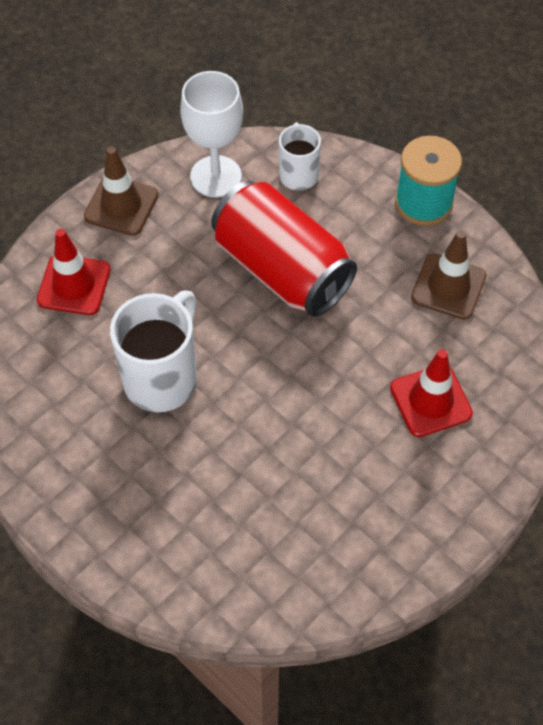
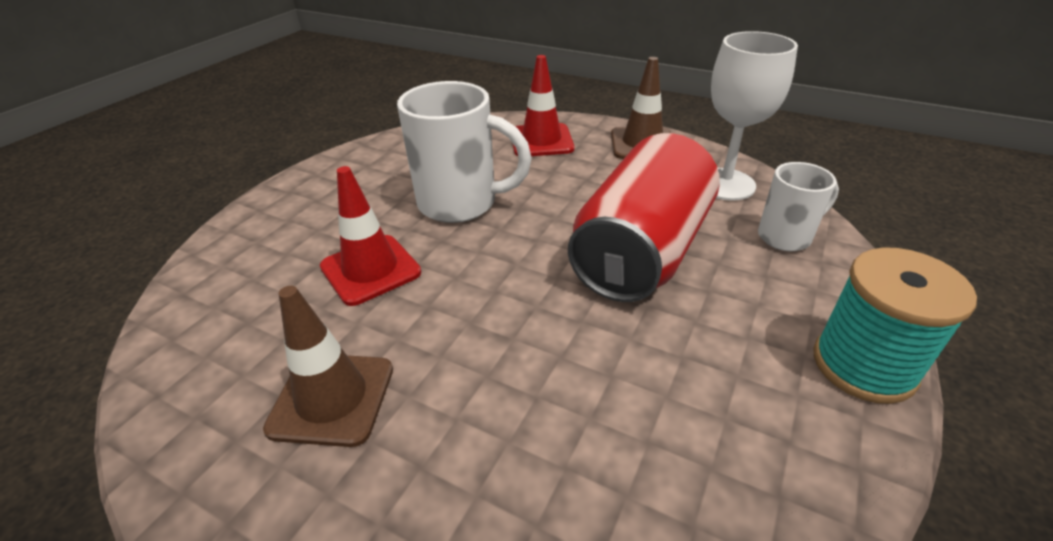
camera: 75 degrees right, 20 degrees down
(430, 401) = (504, 451): red traffic cone -> red traffic cone (370, 269)
(448, 286) = (733, 431): brown traffic cone -> brown traffic cone (332, 398)

